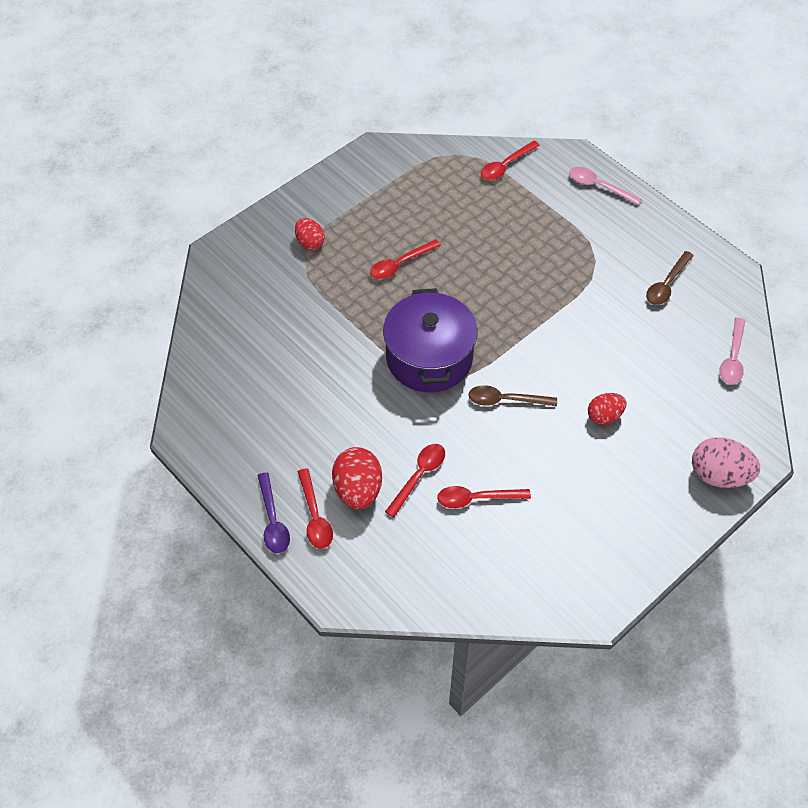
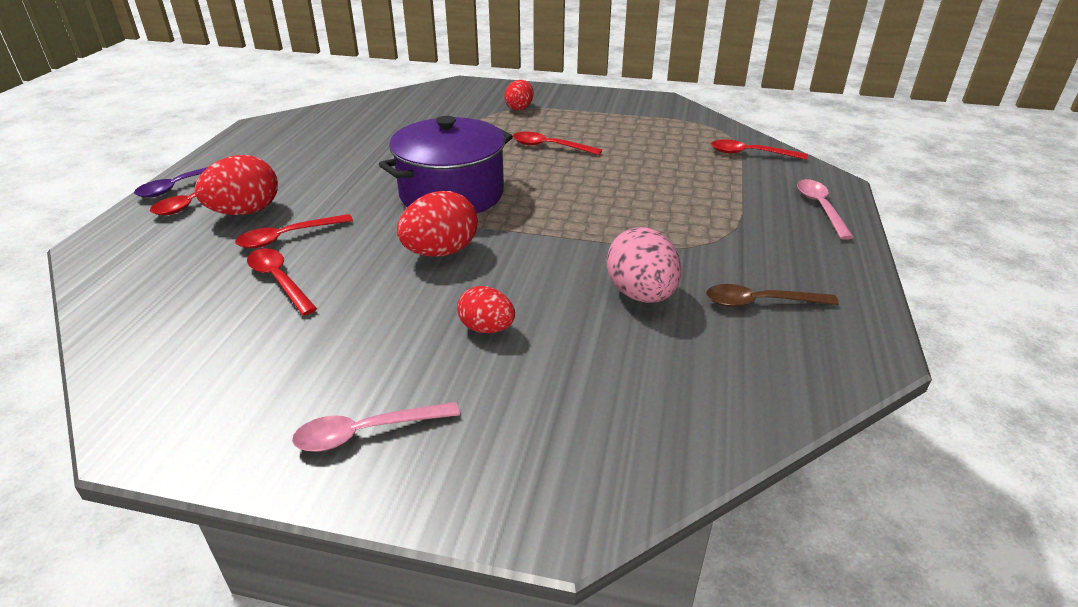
camera: 55 degrees right, 20 degrees down
(419, 476) = (287, 237): red spoon -> red spoon turned 150 degrees clockwise
(505, 400) = (440, 252): brown spoon -> red egg
(719, 475) = (480, 482): pink egg -> pink egg (641, 294)
(732, 358) = (721, 410): pink spoon -> pink spoon (366, 432)

